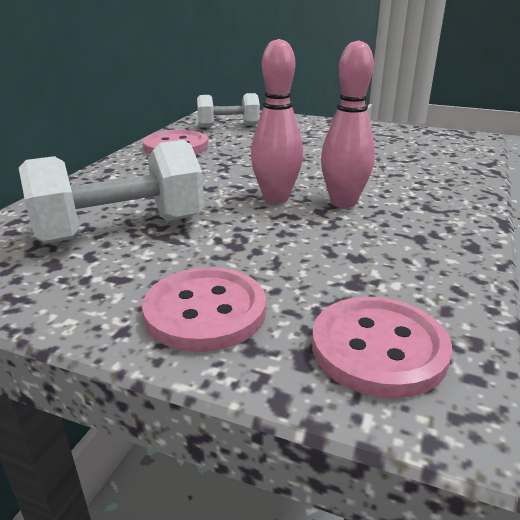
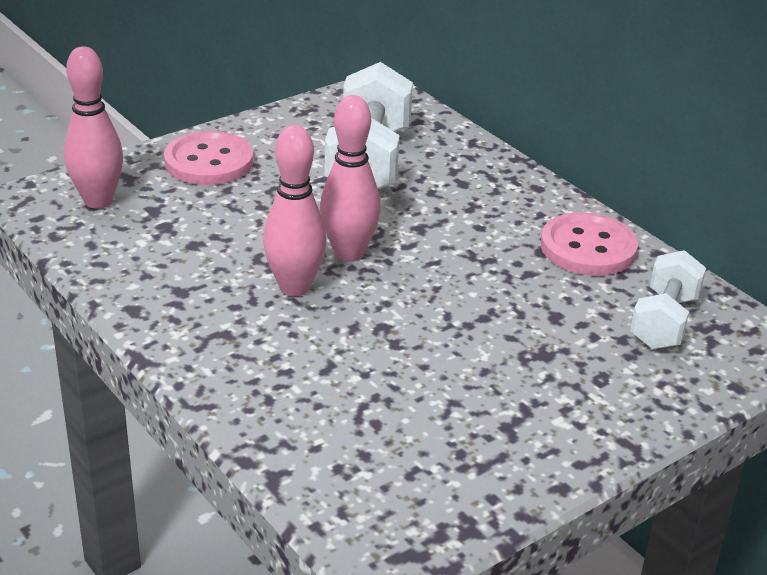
camera: 120 degrees right, 5 degrees up
(378, 348) = (98, 201): pink button -> pink bowling pin

